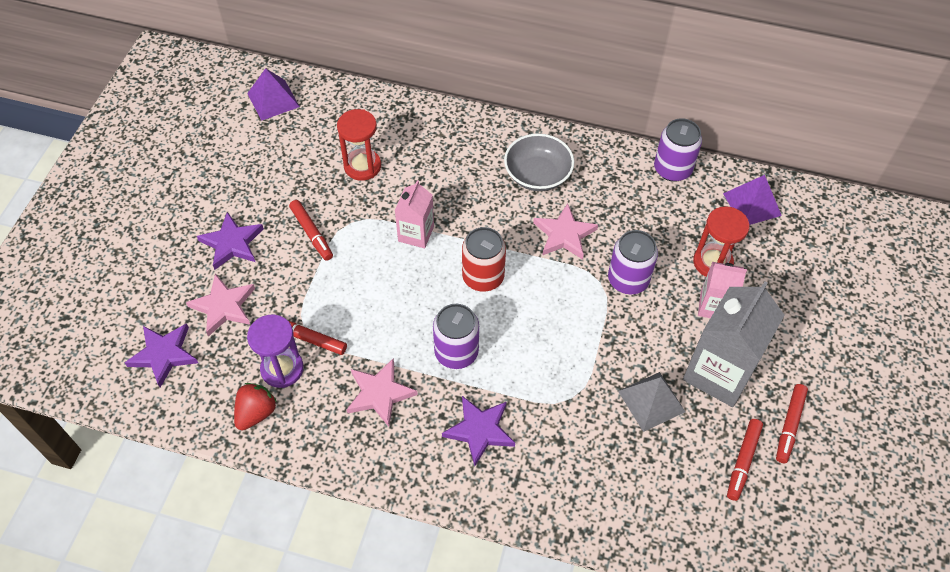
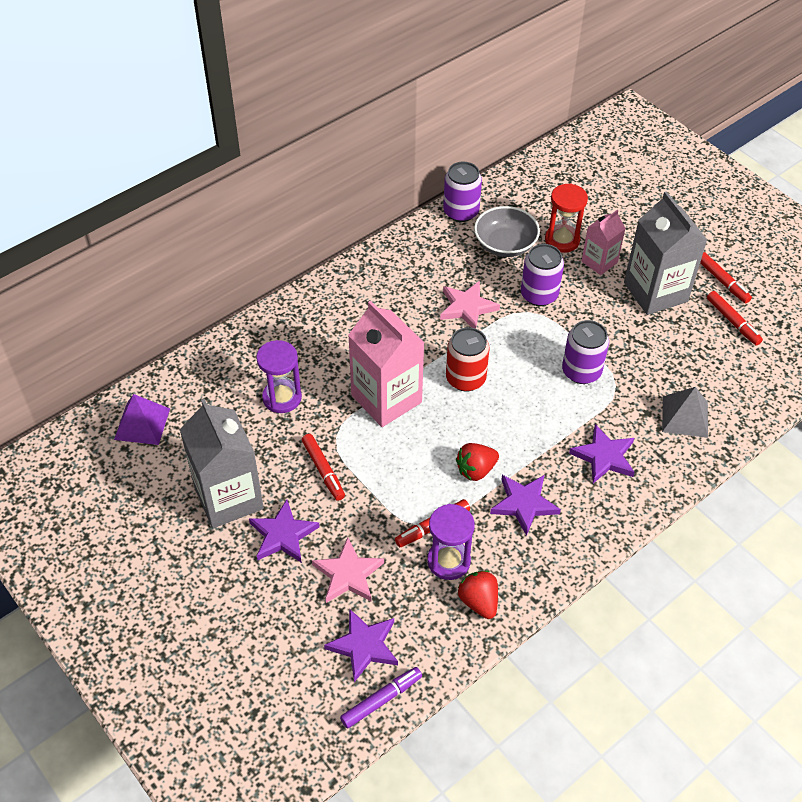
camera: 55 degrees left, 5 degrees down
(122, 394) = (381, 700): none -> purple marker
(243, 190) = (228, 498): none -> grey carton
(312, 233) = (323, 470): red marker -> red marker turned 60 degrees clockwise
(362, 166) = (282, 398): red hourglass -> purple hourglass
(380, 393) = (524, 504): pink star -> purple star
(390, 338) = (476, 470): none -> red strawberry
(416, 234) = (386, 399): pink carton -> pink carton, size x1.78
(456, 352) = (523, 433): purple can -> purple can (581, 371)
(537, 175) = (395, 291): grey bowl -> grey bowl (505, 244)
(651, 401) = (651, 342): grey pyramid -> grey pyramid (685, 416)
(752, 204) = (529, 190): purple pyramid -> none

